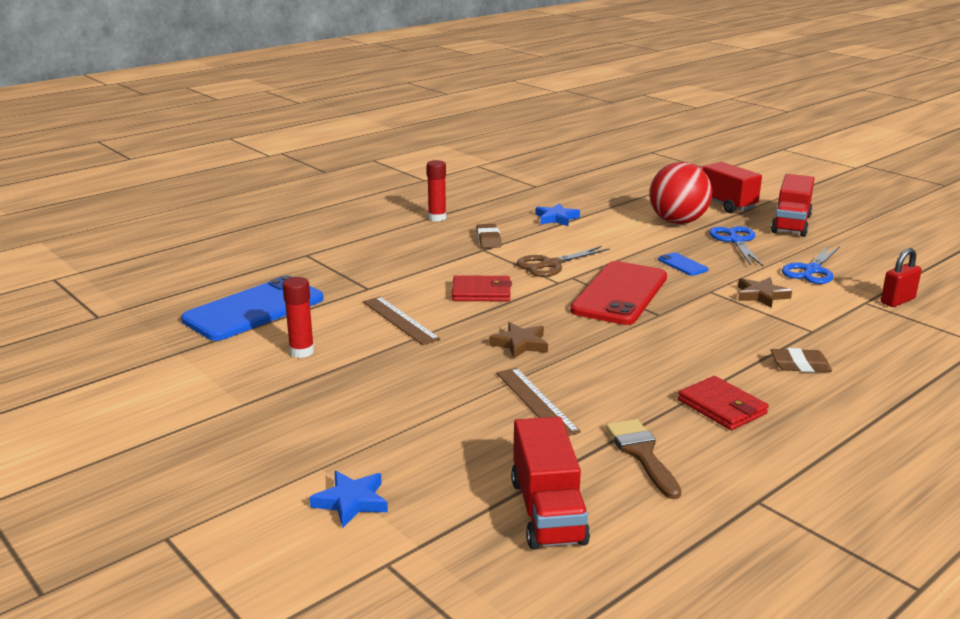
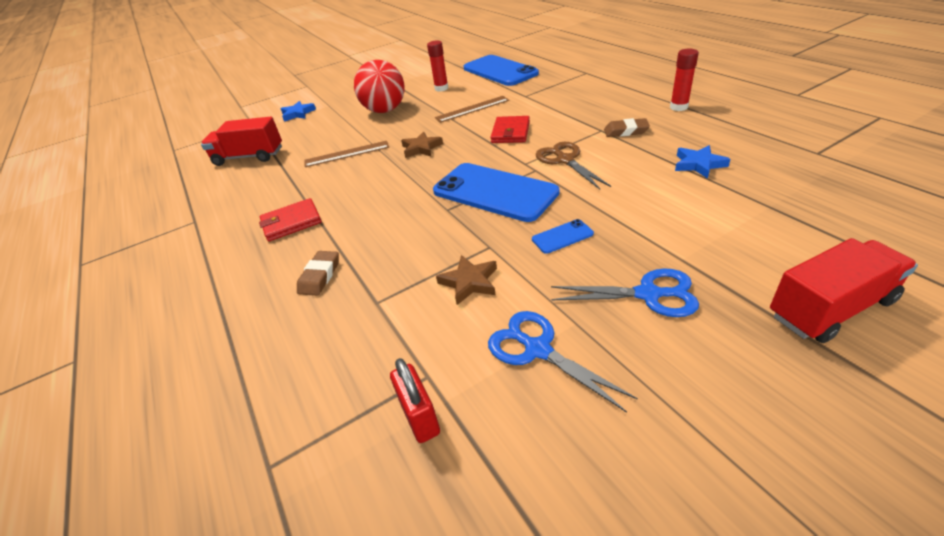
camera: 105 degrees right, 15 degrees up
(620, 294) = (494, 192): red phone -> blue phone
(641, 453) = (269, 186): brown brush -> none
(677, 222) = (715, 250): red ball -> red ball (385, 110)
(791, 224) = (747, 381): red truck -> none

